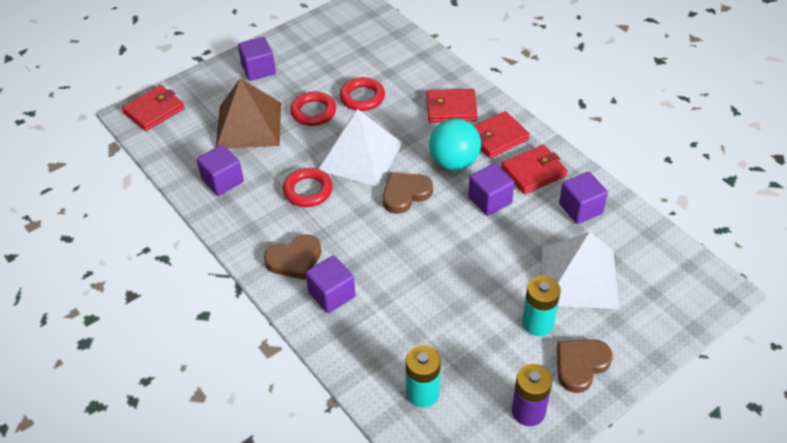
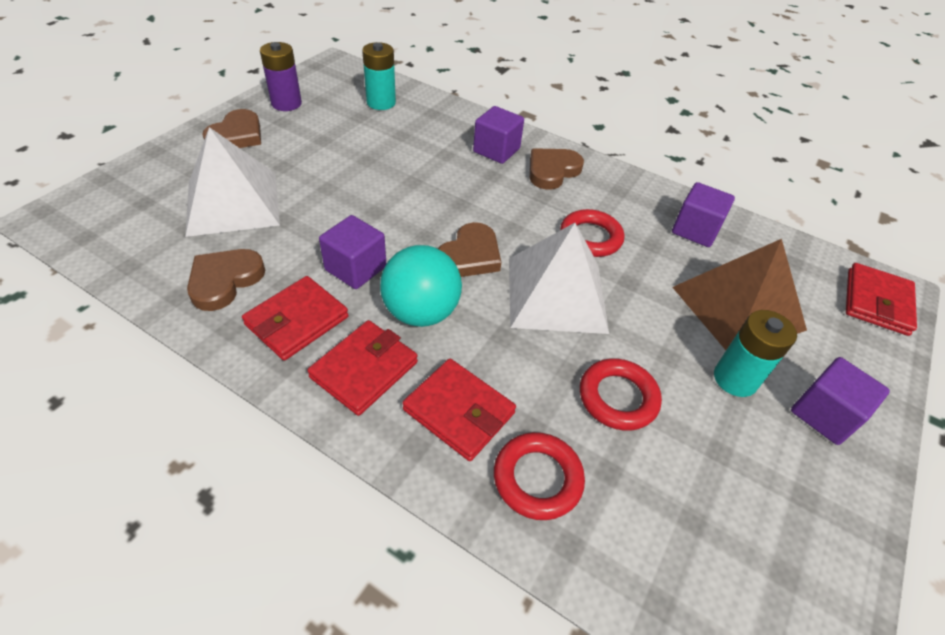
camera: 155 degrees right, 0 degrees up
(313, 112) = (671, 350): red ring -> red ring (537, 478)
(451, 108) = (459, 411): red wallet -> red wallet turned 60 degrees clockwise
(537, 323) = (281, 158): turquoise battery -> turquoise battery (735, 379)
(580, 208) = (225, 280): purple cube -> brown heart

